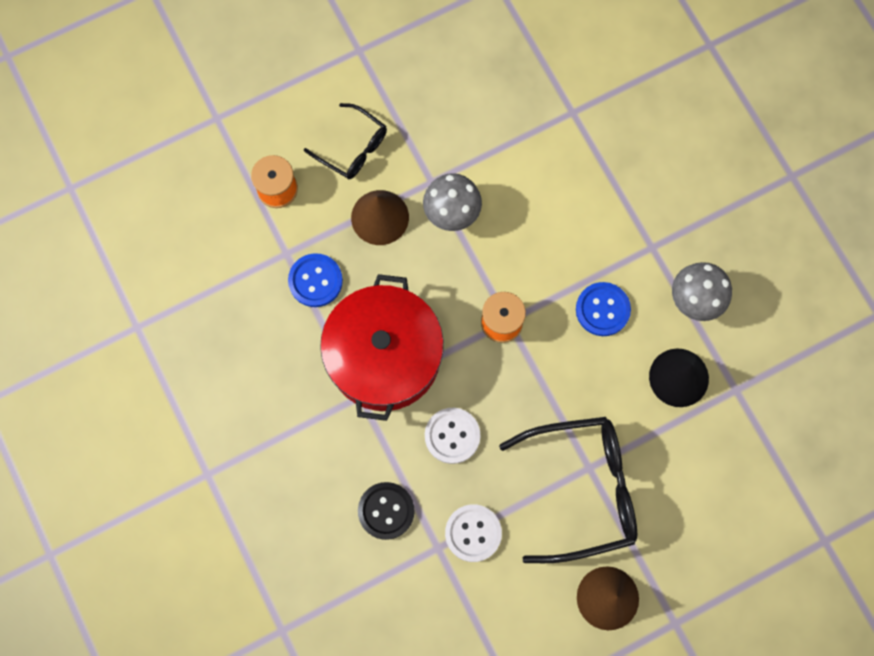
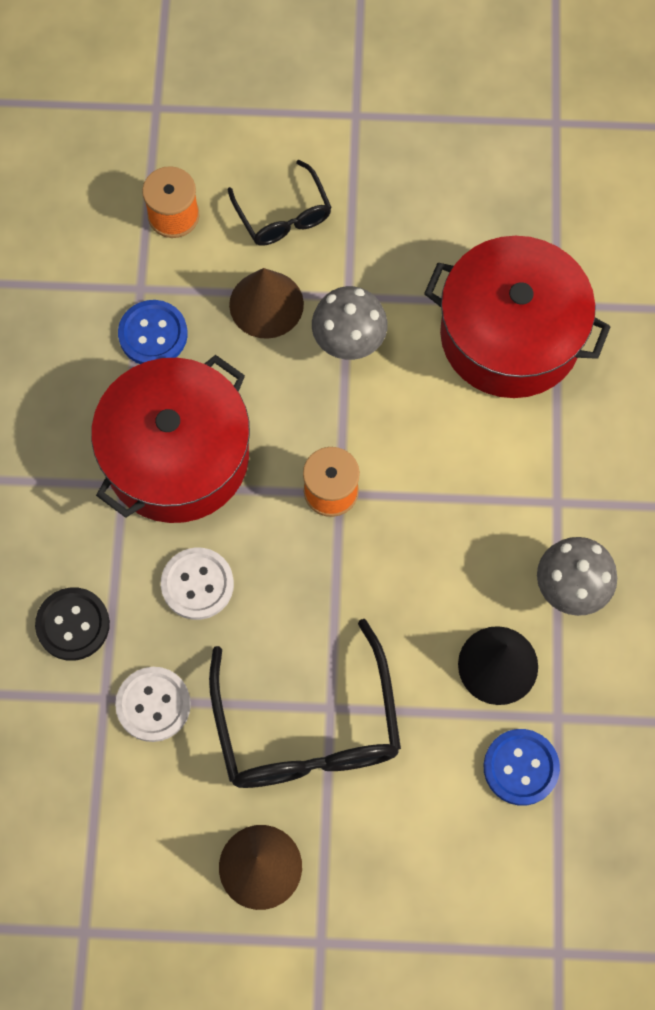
camera: 30 degrees right, 5 degrees down
(555, 150) = (510, 335): none -> red pot
(582, 489) = (307, 727): black glasses -> black glasses turned 60 degrees clockwise
(602, 309) = (455, 540): blue button -> blue button (521, 767)

